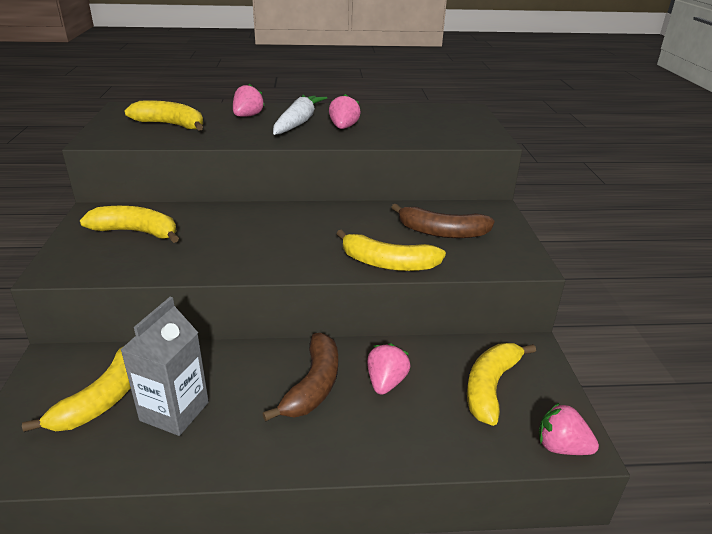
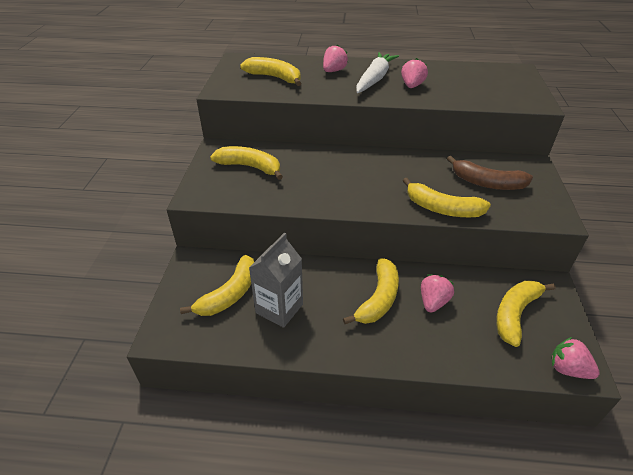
camera: 10 degrees right, 10 degrees up
(313, 385) = (378, 299): brown banana -> yellow banana

